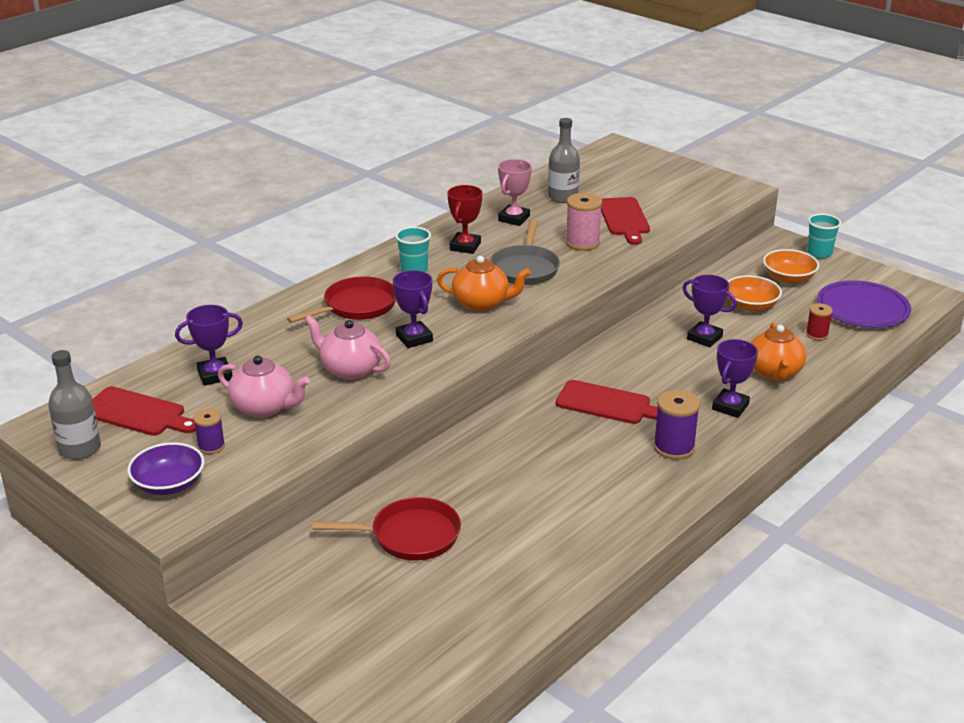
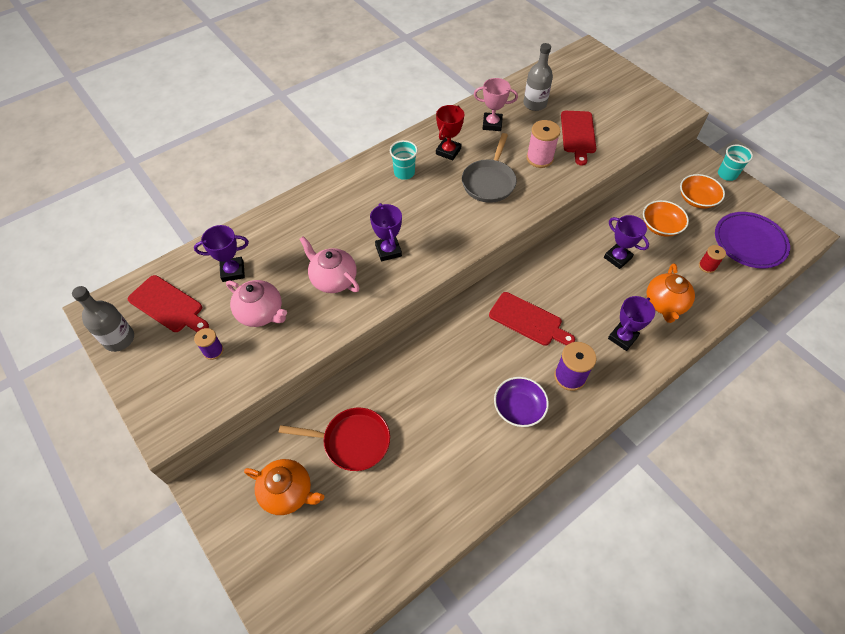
camera: 10 degrees right, 25 degrees up
(169, 484) = (173, 388): purple bowl -> purple bowl (518, 408)
(356, 306) = (352, 209): red pan -> none
(482, 303) = (448, 218): orange teapot -> orange teapot (288, 492)
(514, 219) = (492, 124): pink trophy -> pink trophy turned 60 degrees clockwise

